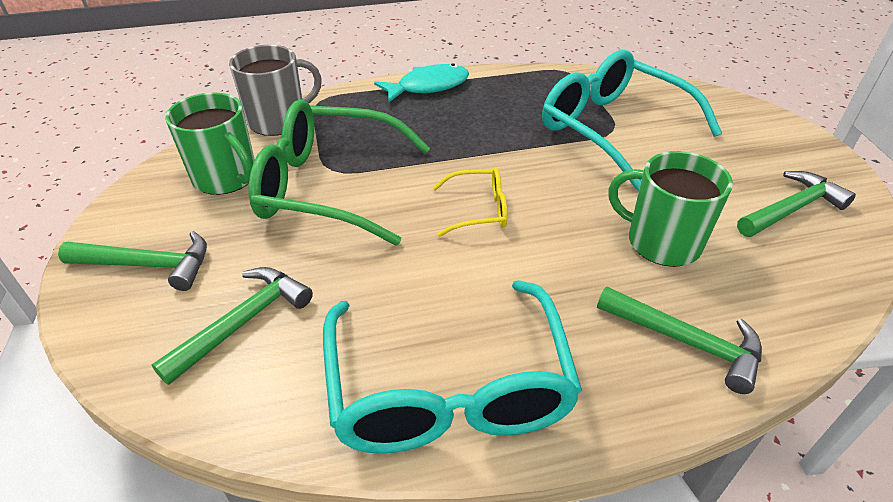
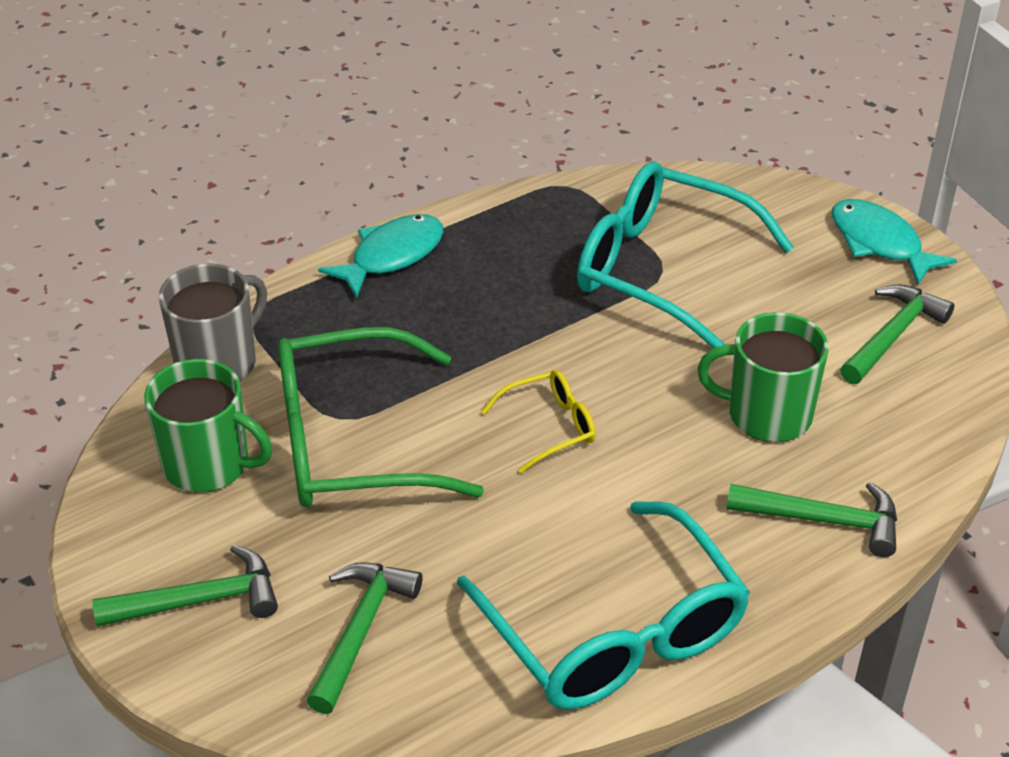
camera: 20 degrees left, 0 degrees up
(794, 145) = (879, 243): none -> turquoise fish

